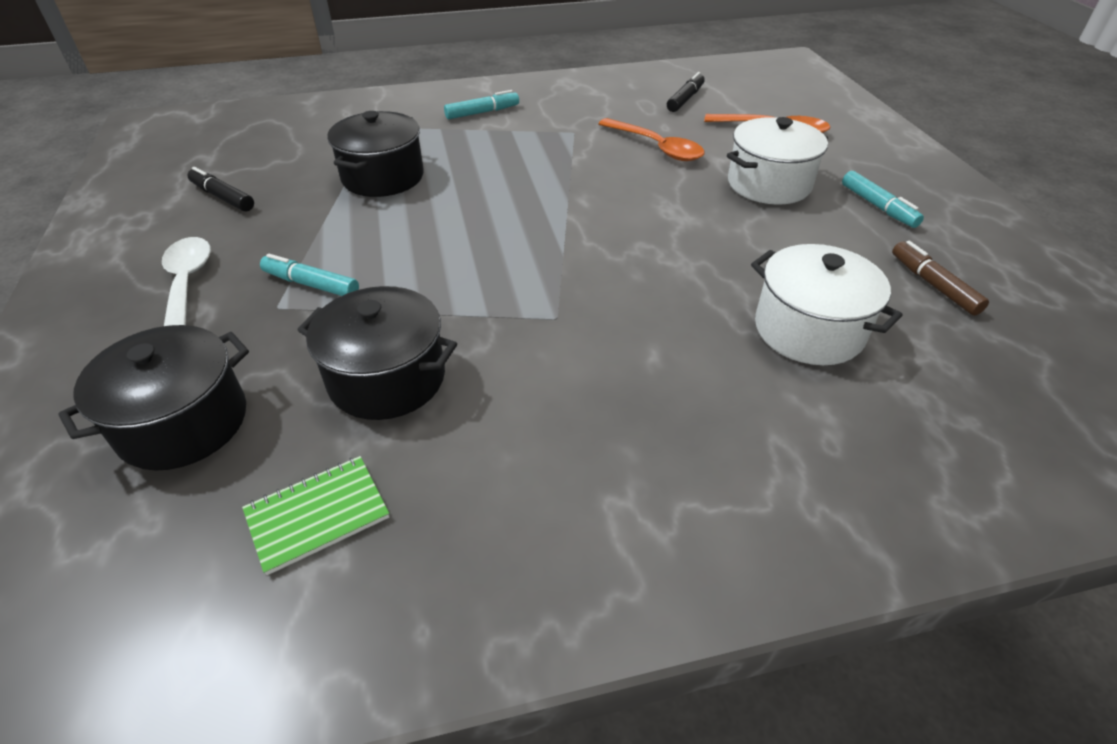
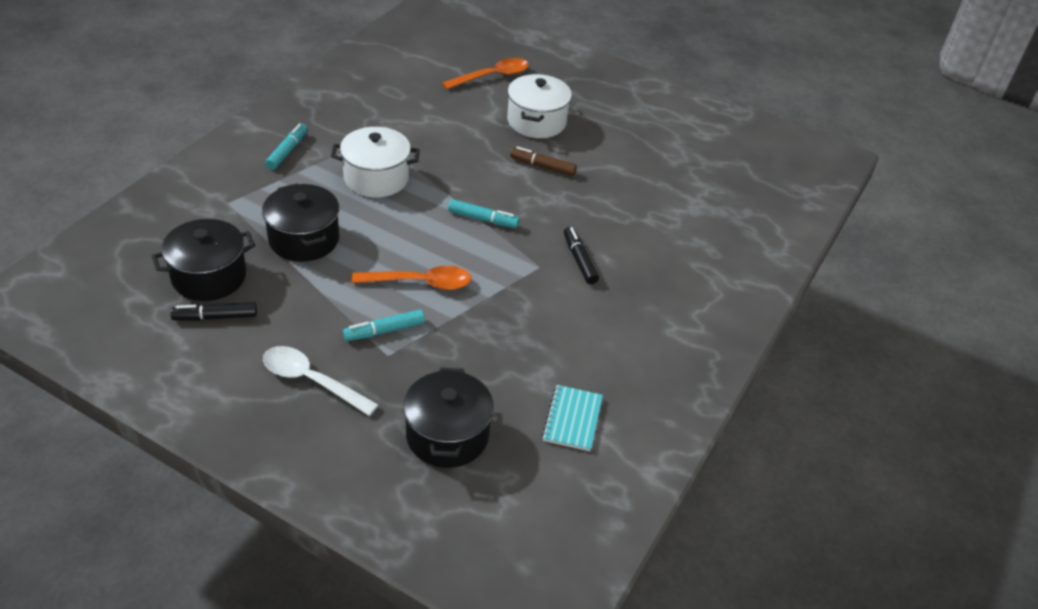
camera: 50 degrees left, 0 degrees up
(317, 515) = (572, 419): green notebook -> turquoise notebook
(387, 378) = (508, 348): black pot -> black pot (209, 276)
(656, 147) = (443, 125): orange spoon -> orange spoon (420, 283)
(685, 99) = (409, 74): black marker -> black marker (579, 260)
(808, 330) = (651, 204): white pot -> white pot (376, 178)
(878, 206) = (603, 110): turquoise marker -> turquoise marker (483, 219)
(933, 285) = (673, 148): brown marker -> brown marker (542, 166)

